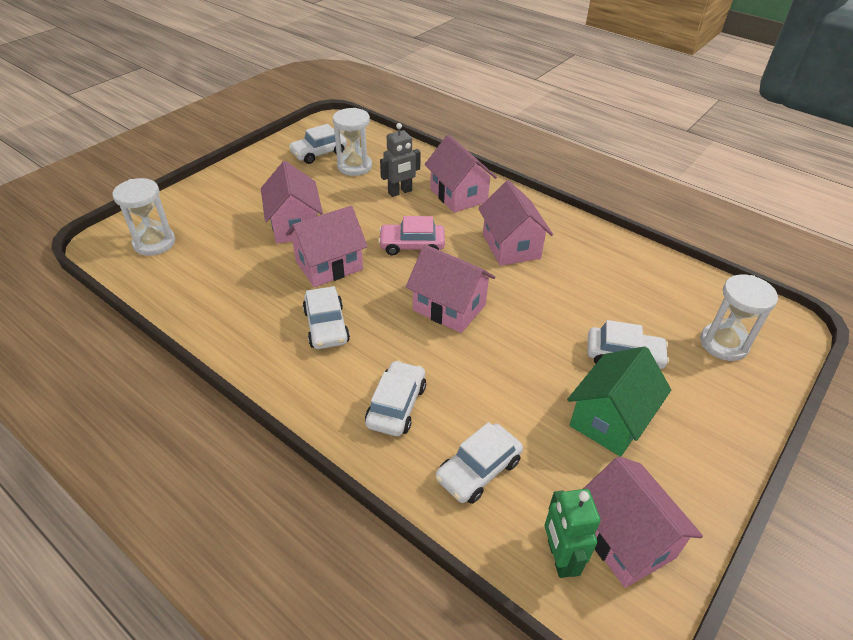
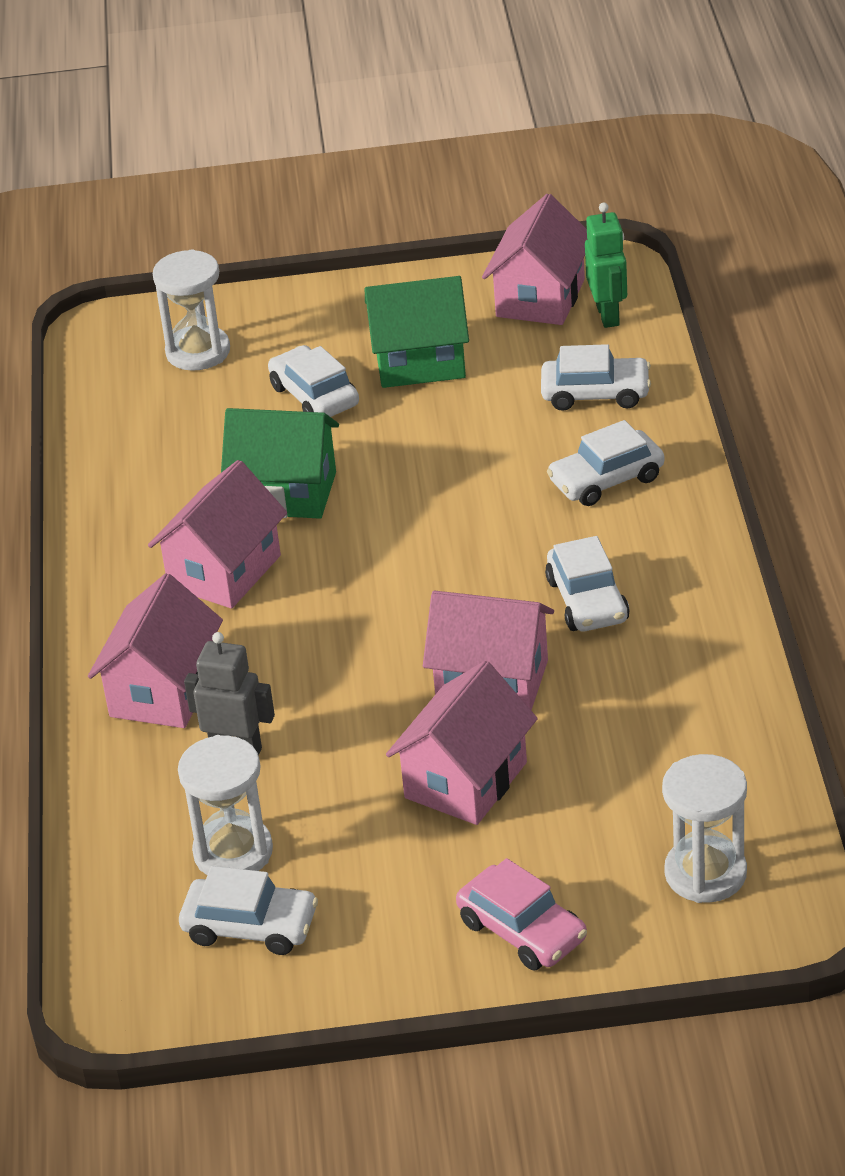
camera: 130 degrees left, 5 degrees down
(326, 326) = (587, 600): white car -> white car turned 135 degrees clockwise
(412, 245) = (346, 648): pink car -> pink car (522, 930)
(449, 307) = (417, 541): pink house -> none
(545, 294) = (286, 493): none -> green house
(559, 558) = (608, 315): green robot -> green robot turned 45 degrees counterclockwise

